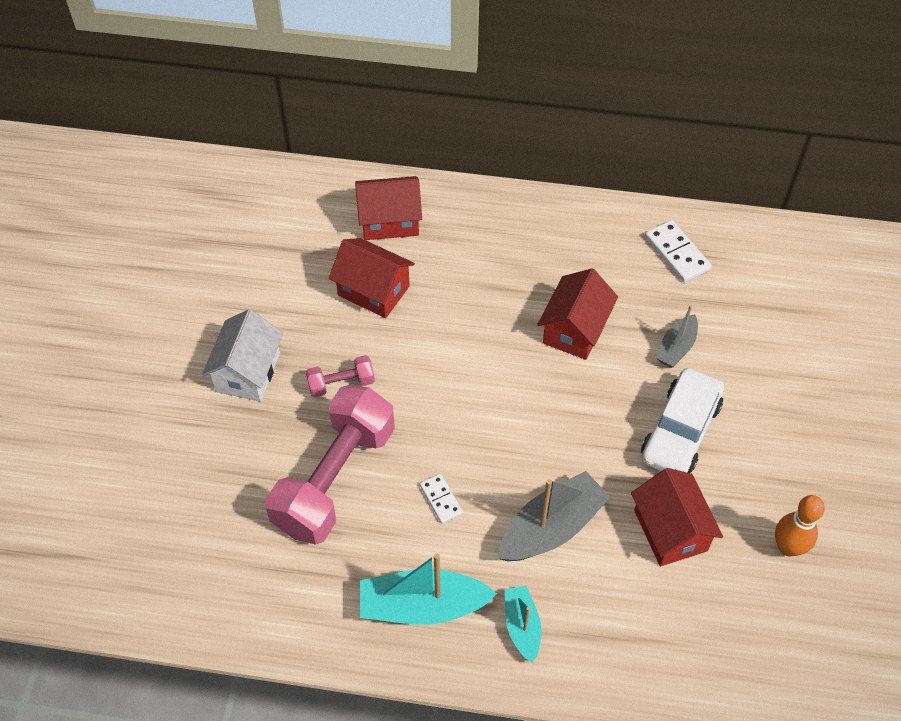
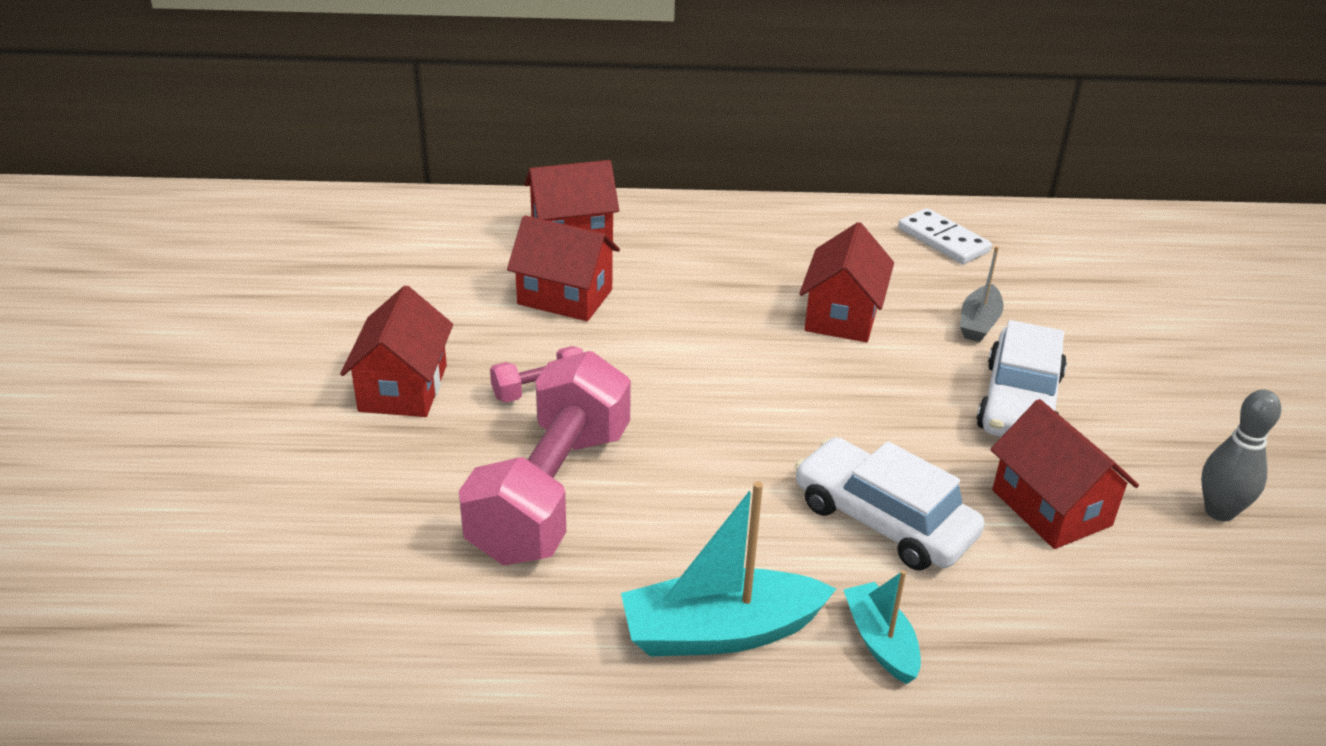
camera: 10 degrees left, 20 degrees down
(248, 372) = (403, 388): white house -> red house
(441, 499) = (713, 502): white domino -> none
(551, 527) = (883, 520): grey boat -> white car
(788, 547) = (1219, 511): orange bowling pin -> grey bowling pin

